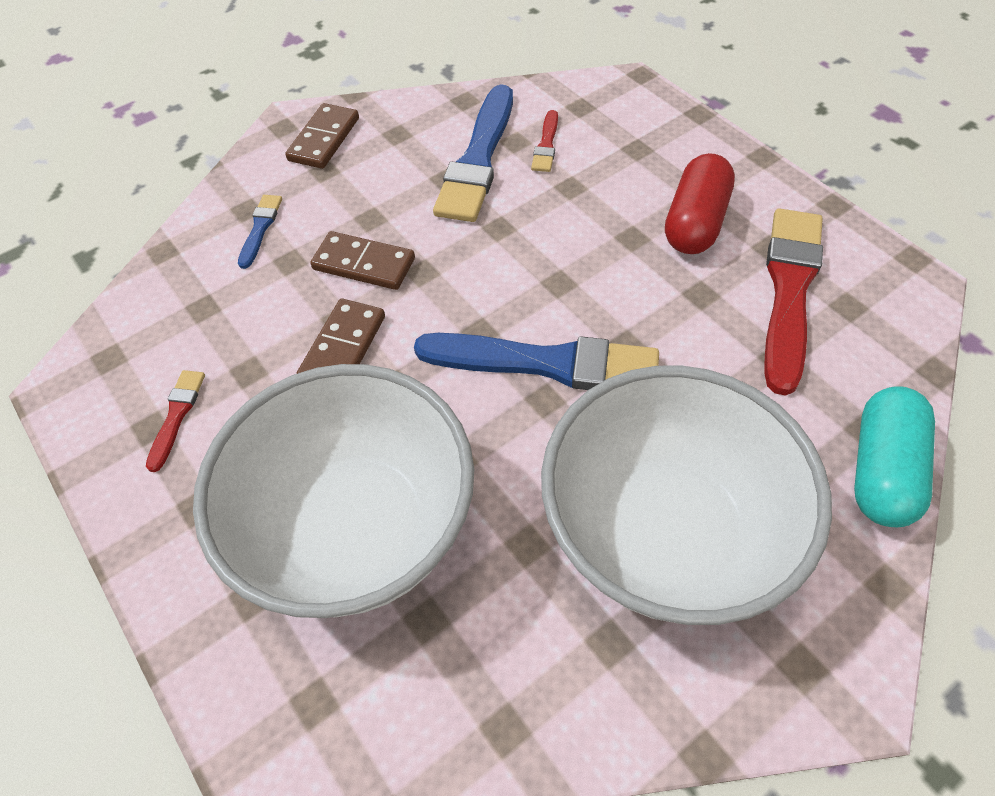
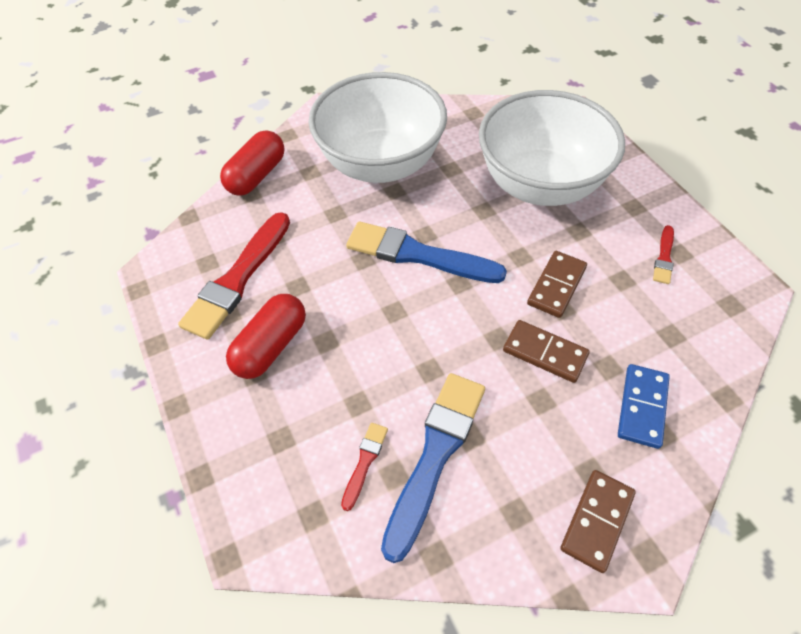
camera: 170 degrees left, 0 degrees up
(260, 228) = (642, 407): blue brush -> blue domino
(882, 470) = (257, 175): turquoise capsule -> red capsule

